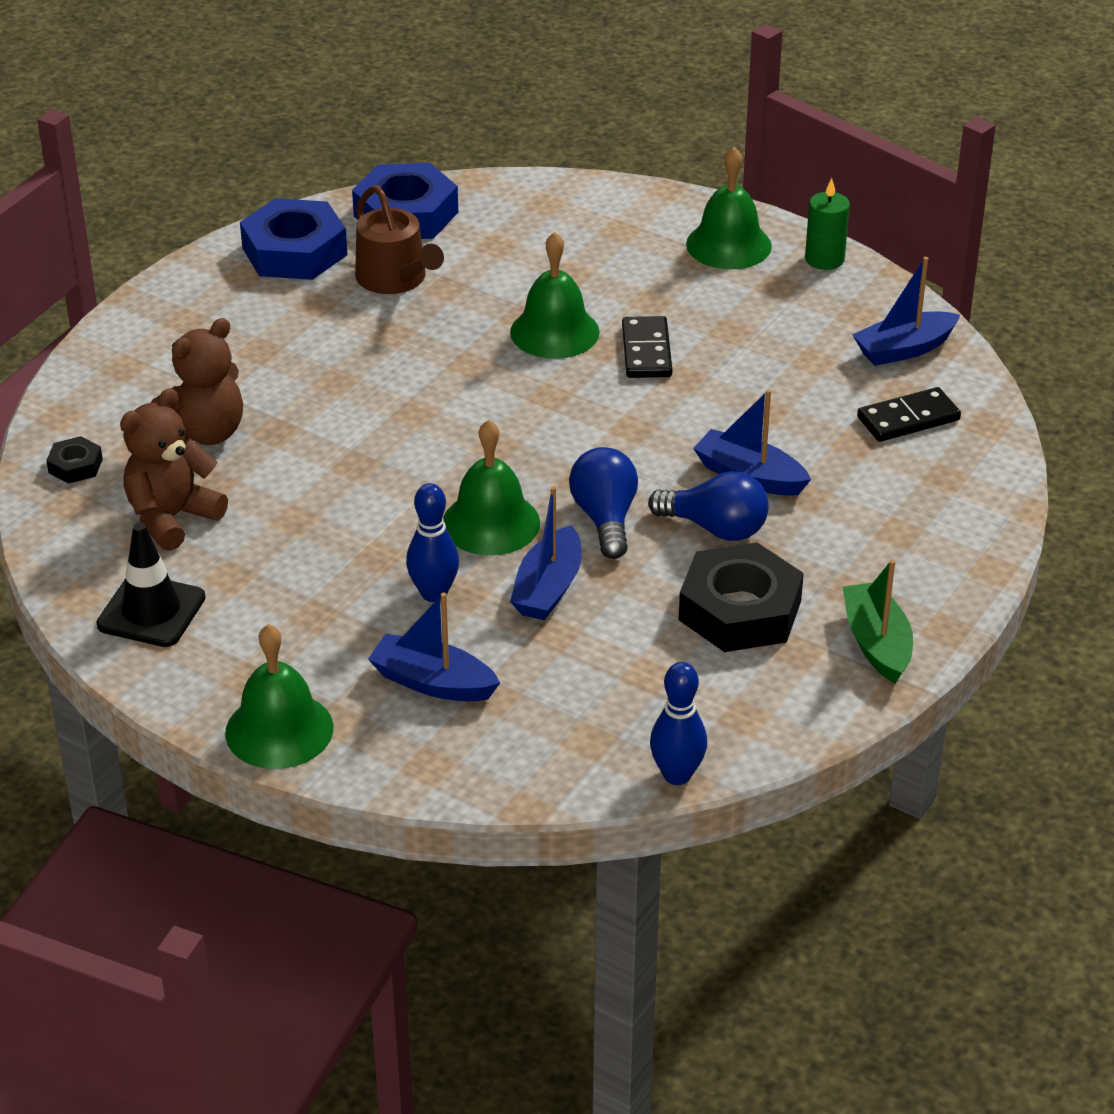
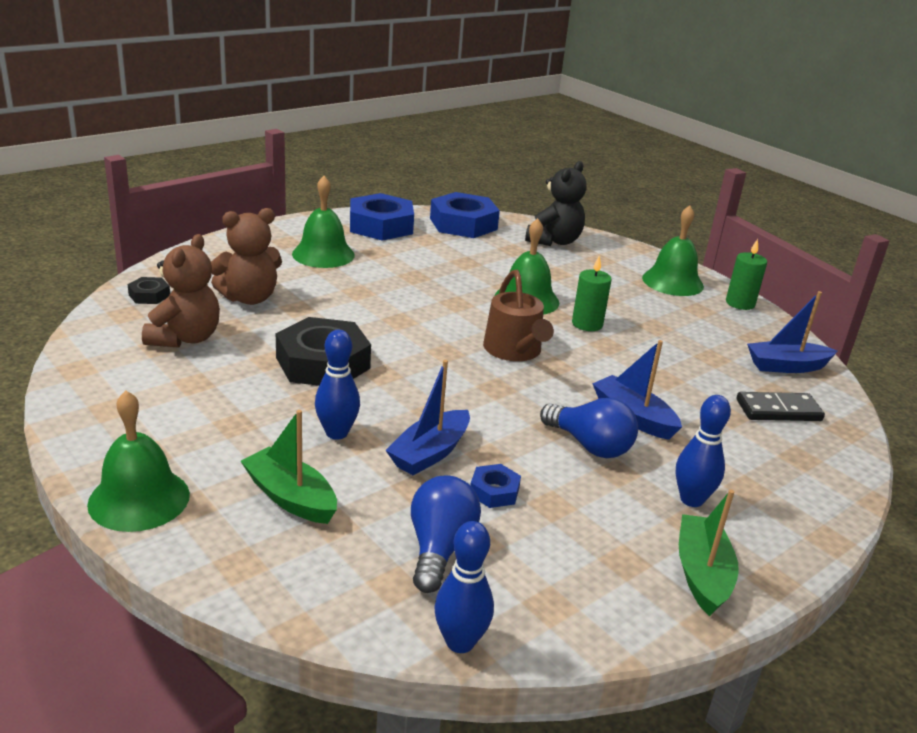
camera: 15 degrees right, 10 degrees down
(151, 611) = (118, 390): black traffic cone -> none
(172, 518) = (185, 338): brown teddy bear -> brown teddy bear turned 135 degrees clockwise
(395, 279) = (435, 251): brown watering can -> brown watering can (514, 350)
(433, 682) = (290, 497): blue boat -> green boat
(491, 523) = (412, 398): green bell -> green bell (323, 254)
(545, 212) = (554, 241): none -> black teddy bear
(605, 518) = (503, 417): blue light bulb -> blue light bulb (439, 548)
(638, 614) = (494, 491): none -> blue nut
(646, 351) = (587, 324): black domino -> green candle
(740, 610) = (584, 512): black nut -> black nut (323, 363)
(843, 563) = (691, 499): none -> blue bowling pin

